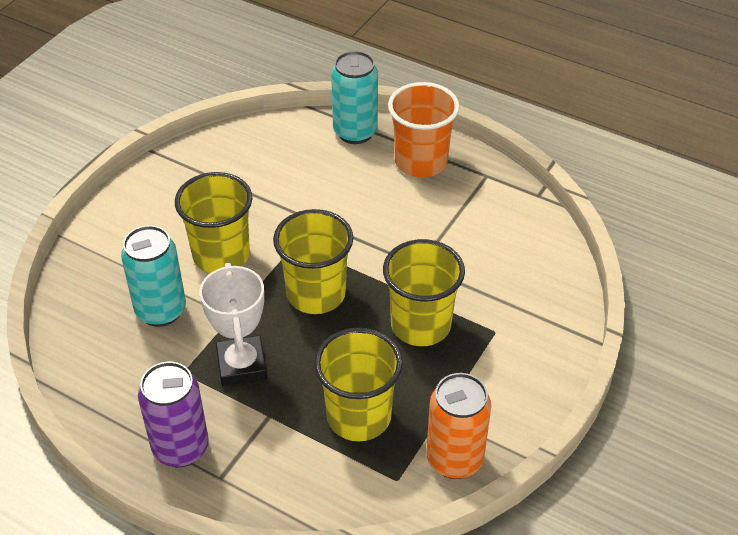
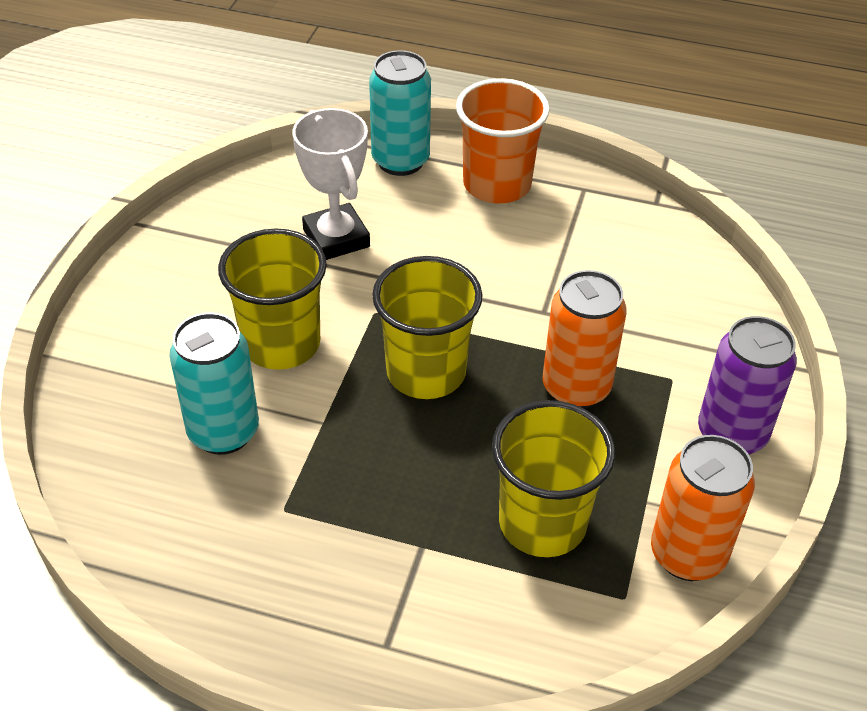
camera: 15 degrees left, 0 degrees up
(181, 448) = (316, 616): purple can -> purple can (731, 434)
(242, 365) = (361, 484): white trophy -> white trophy (336, 238)
(420, 325) = (576, 388): yellow cup -> orange can

